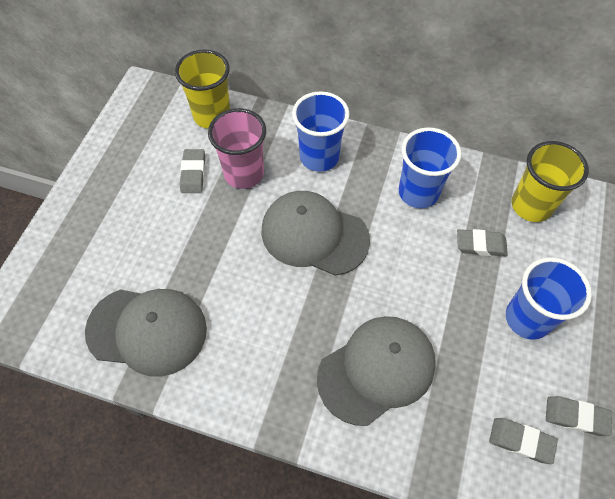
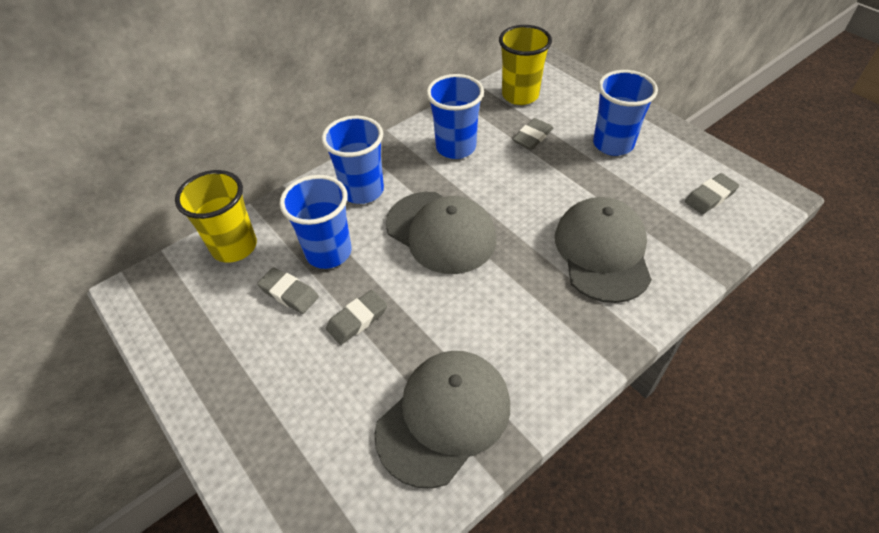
camera: 55 degrees left, 10 degrees down
(244, 174) = (329, 252): pink cup -> blue cup
(314, 235) = (441, 232): grey cap -> grey cap turned 105 degrees counterclockwise
(576, 417) = (705, 159): grey eraser -> grey eraser (357, 319)

